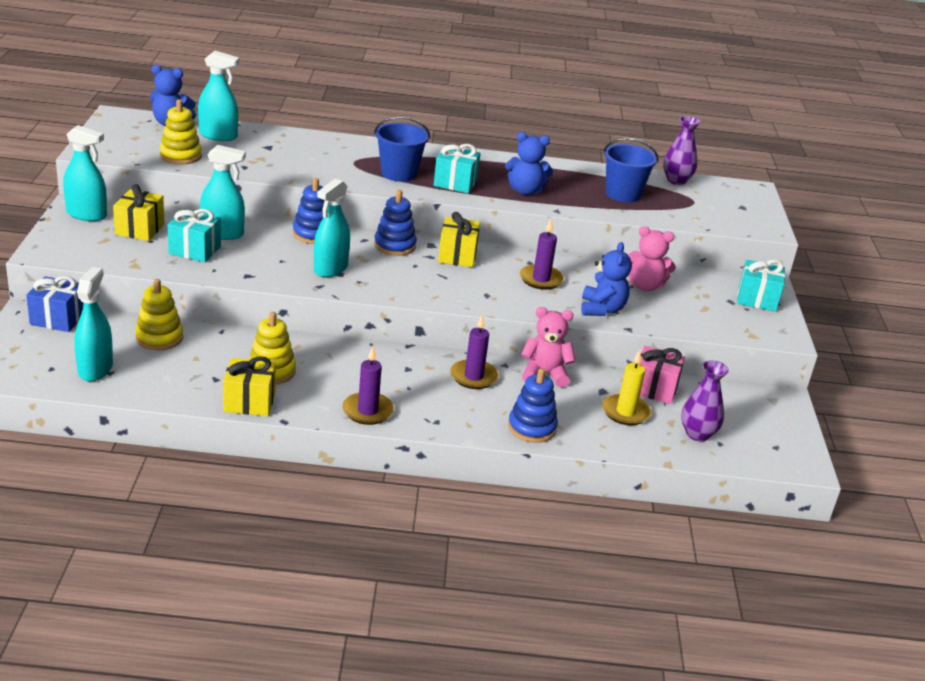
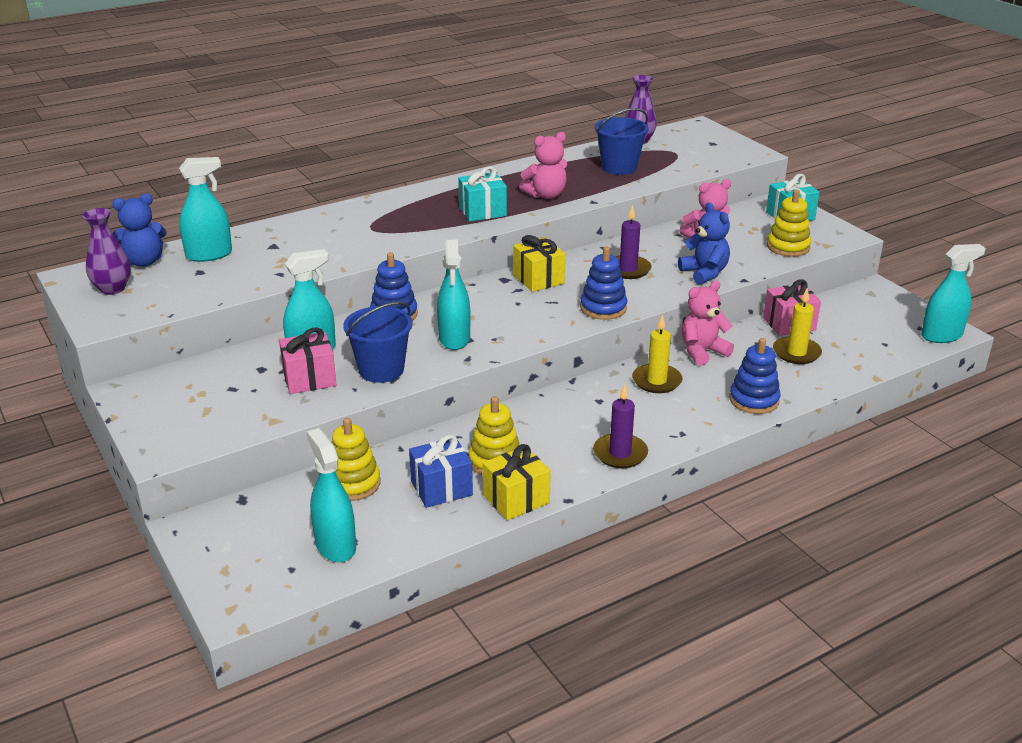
camera: 30 degrees left, 0 degrees up
(58, 318) = (227, 517): blue gift -> blue gift (441, 488)
(87, 214) = (150, 394): turquoise spray bottle -> turquoise spray bottle (941, 335)
(140, 229) = (226, 383): yellow gift -> none
(181, 156) = (202, 289): yellow stacking toy -> yellow stacking toy (788, 247)
(195, 250) = (309, 379): turquoise gift -> pink gift
(395, 245) = (476, 293): blue stacking toy -> blue stacking toy (603, 308)
(399, 173) = (424, 222): blue bucket -> blue bucket (381, 370)
(473, 377) = (656, 381): purple candle -> yellow candle
(525, 191) = (546, 195): blue teddy bear -> pink teddy bear
(697, 434) = (862, 344): purple vase -> purple vase (112, 289)

